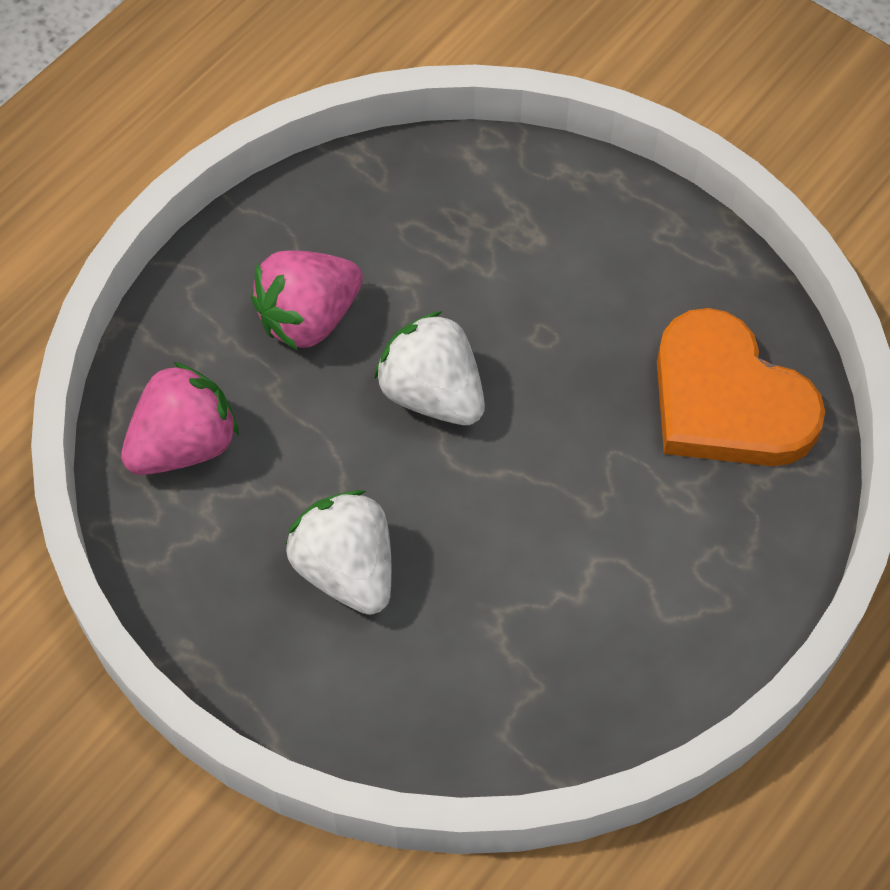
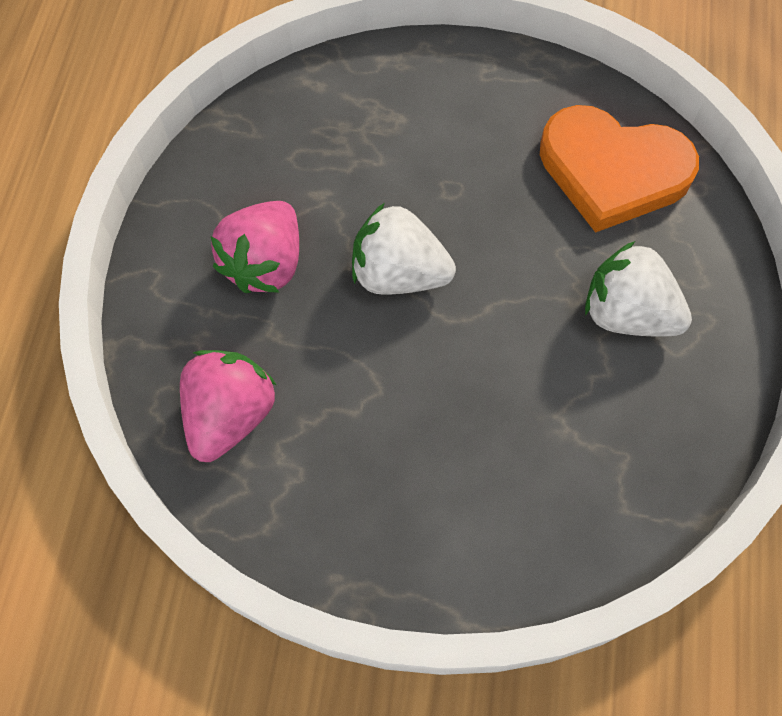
camera: 30 degrees left, 5 degrees up
(346, 569) = (423, 446): white strawberry -> white strawberry (627, 313)

